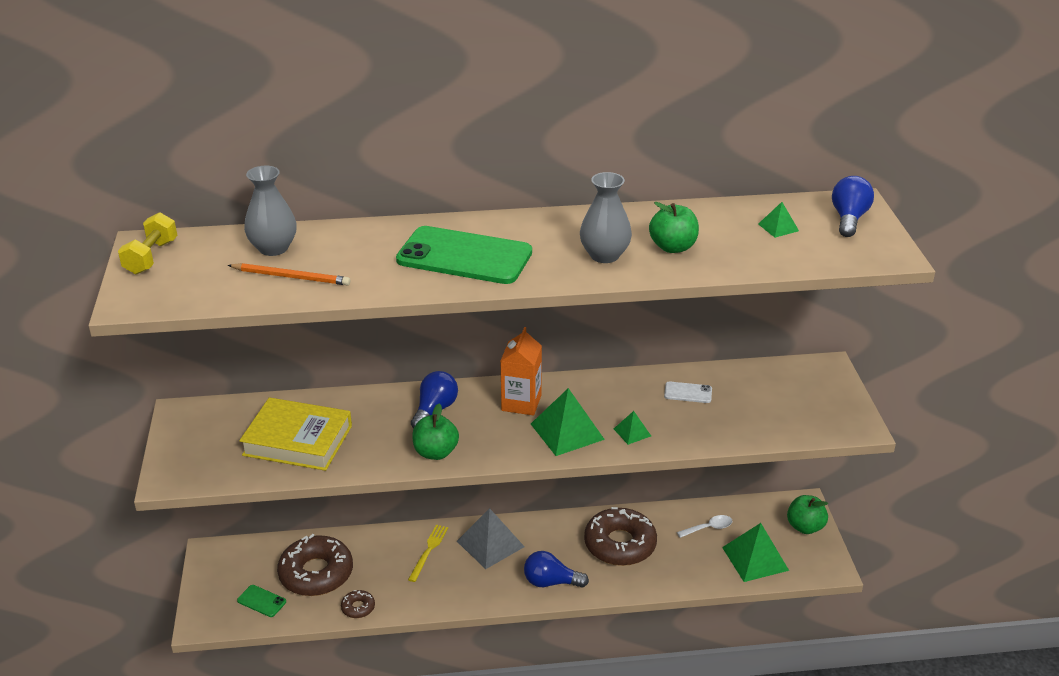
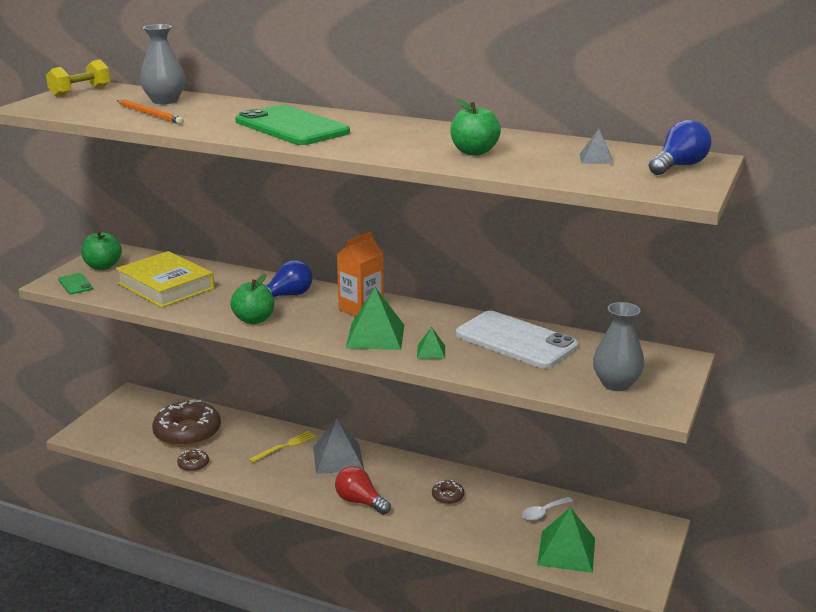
camera: 30 degrees right, 10 degrees down
(261, 601) = (132, 436): green phone -> green phone (75, 284)
(551, 582) = (360, 502): blue light bulb -> red light bulb
(604, 255) = (405, 145): grey vase -> grey vase (616, 384)
(620, 544) = (448, 496): brown donut -> brown donut, size x0.44
(688, 393) = (516, 340): white phone -> white phone, size x2.35
(708, 528) = (543, 512): white spoon -> white spoon turned 135 degrees clockwise
(778, 227) = (596, 159): green pyramid -> grey pyramid
(805, 527) = (643, 544): green apple -> green apple (103, 266)

